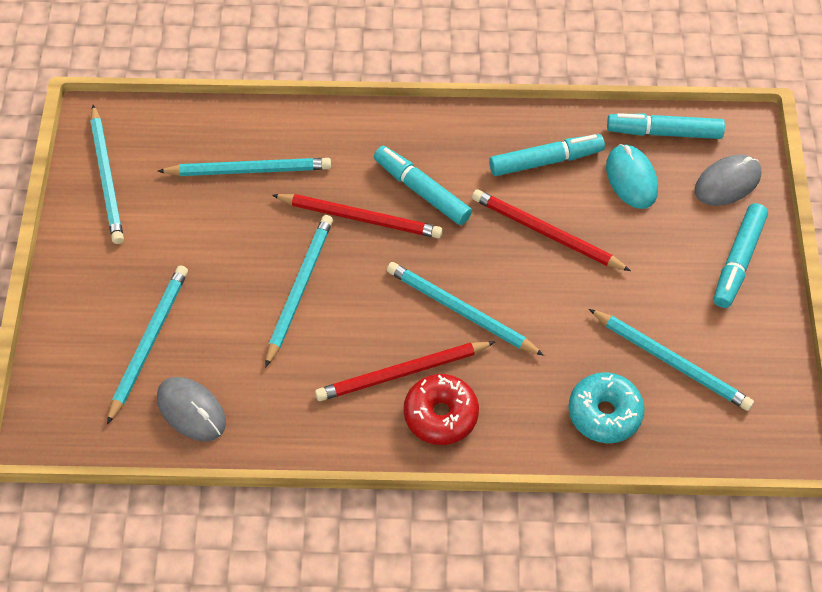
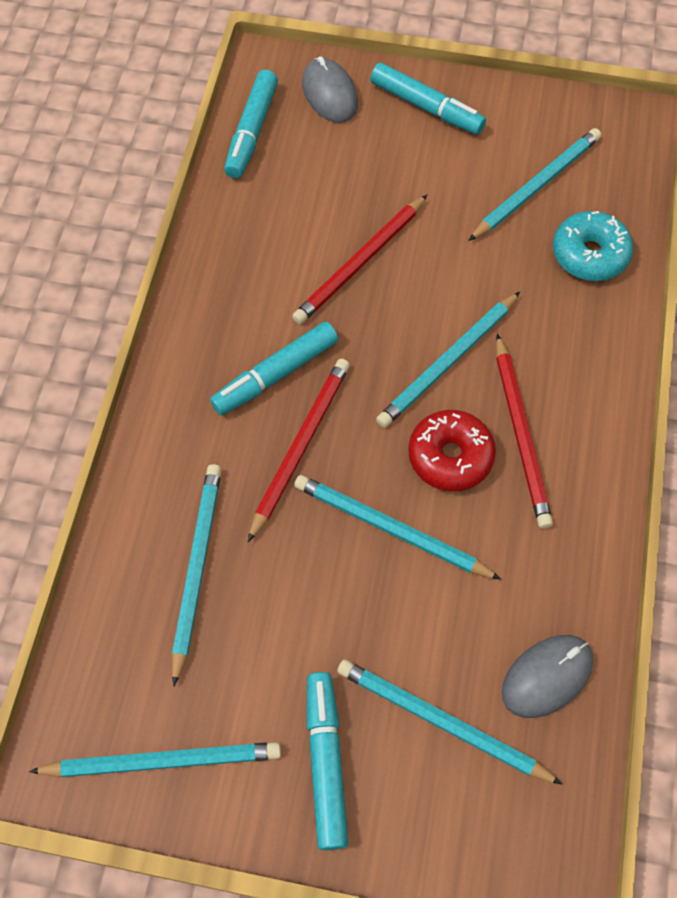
camera: 80 degrees left, 5 degrees up
(440, 415) = (578, 404): red donut -> red donut (450, 456)
(545, 161) = (262, 245): turquoise marker -> turquoise marker (326, 762)
(631, 179) = (305, 172): turquoise mouse -> none

